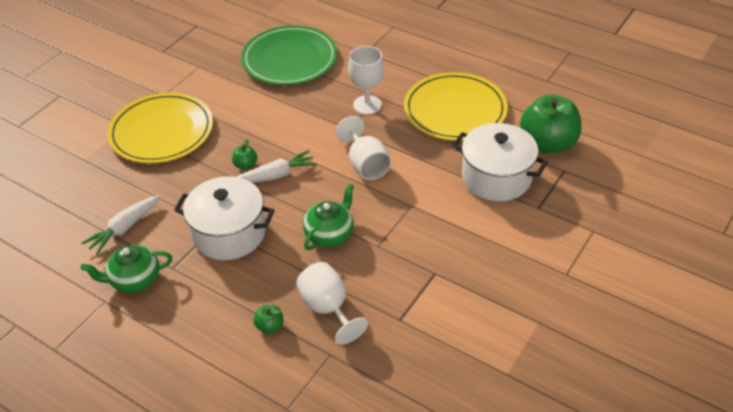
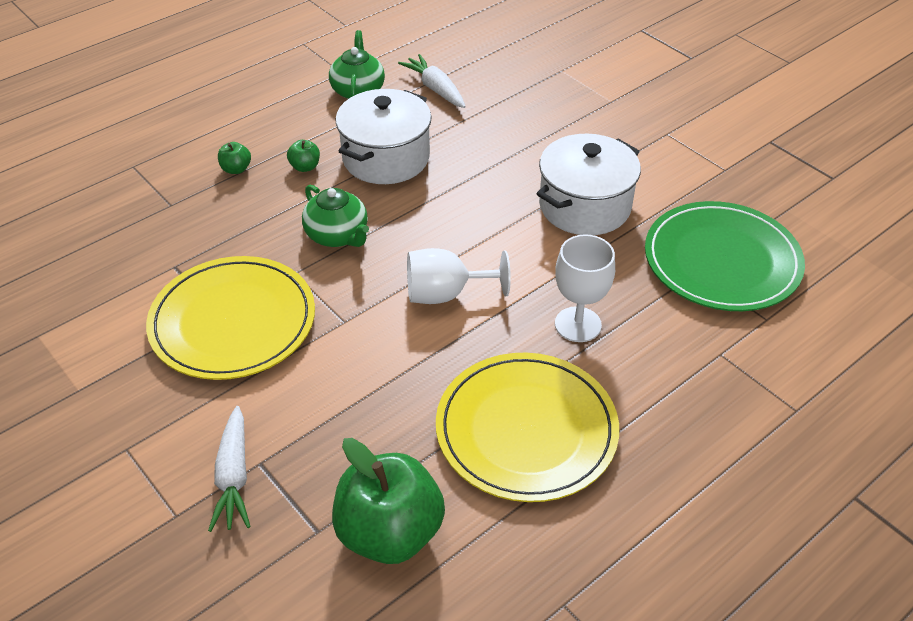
camera: 105 degrees right, 0 degrees up
(161, 131) = (591, 126): yellow plate -> yellow plate (233, 321)
(245, 165) = (497, 185): green apple -> green apple (305, 167)
(276, 175) = (465, 207): white carrot -> white carrot (233, 476)
(328, 308) = (230, 214): white goblet -> none
(496, 177) = (347, 433): white pot -> white pot (584, 206)

